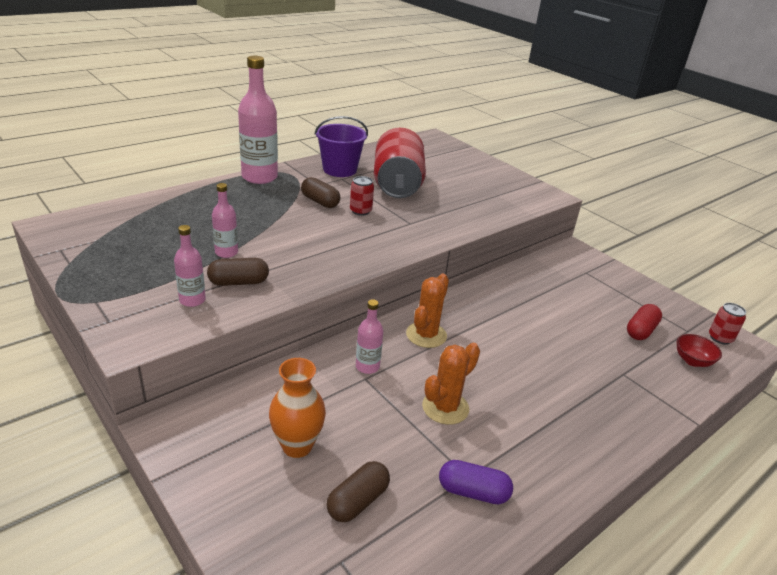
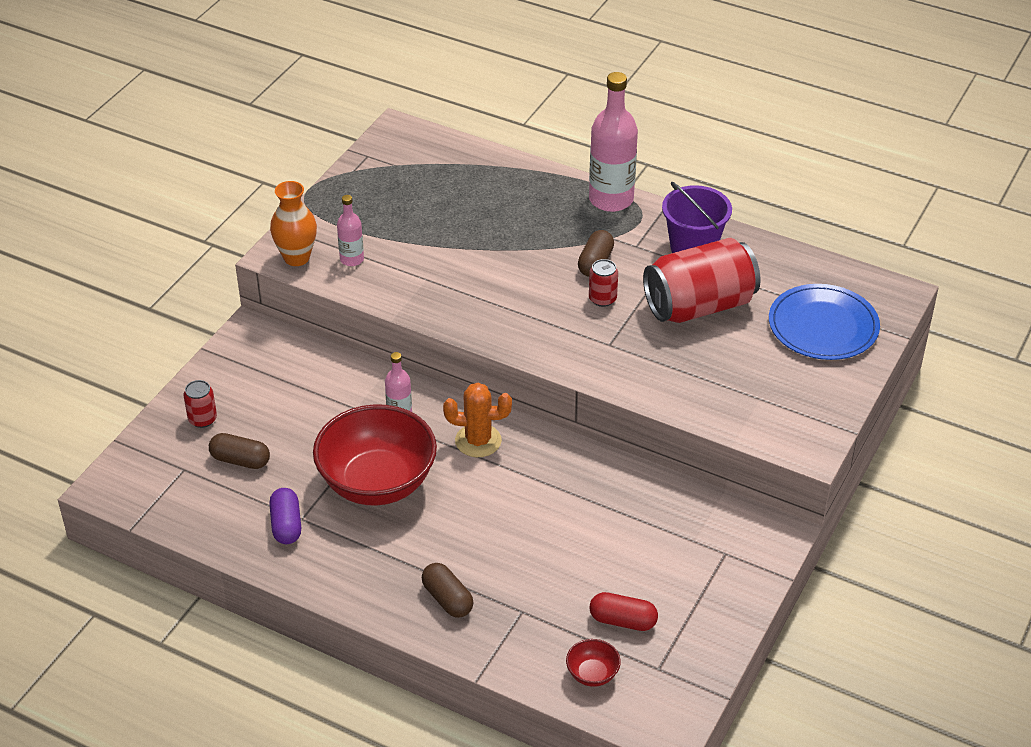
camera: 70 degrees right, 10 degrees up
(226, 252) = (439, 245): pink bottle -> none
(238, 282) = (397, 273): brown capsule -> brown capsule (447, 599)
(297, 446) = (276, 407): orange vase -> orange vase (296, 258)
(445, 407) = (377, 483): orange cactus -> red bowl
(446, 160) = (823, 326): none -> blue plate
(720, 338) = (666, 702): red can -> red can (202, 419)

